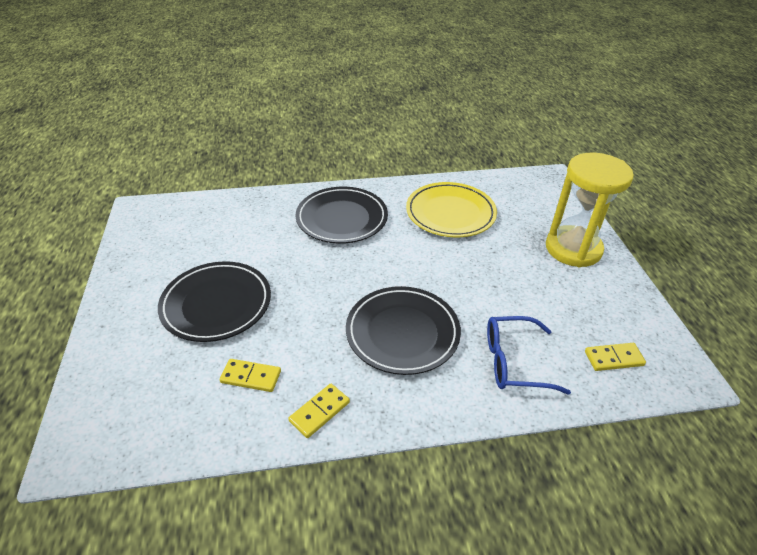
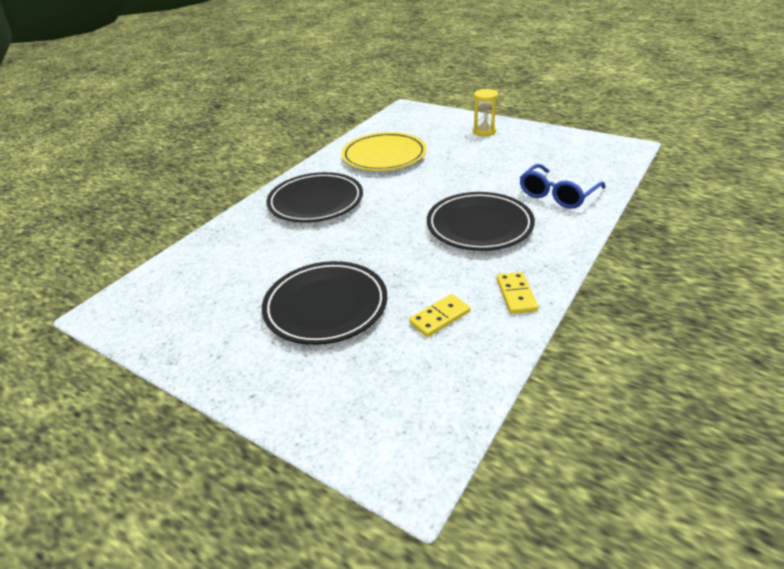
camera: 45 degrees left, 5 degrees down
(573, 249) = (484, 131): yellow hourglass -> yellow hourglass, size x0.50
(613, 358) = (591, 161): yellow domino -> none

